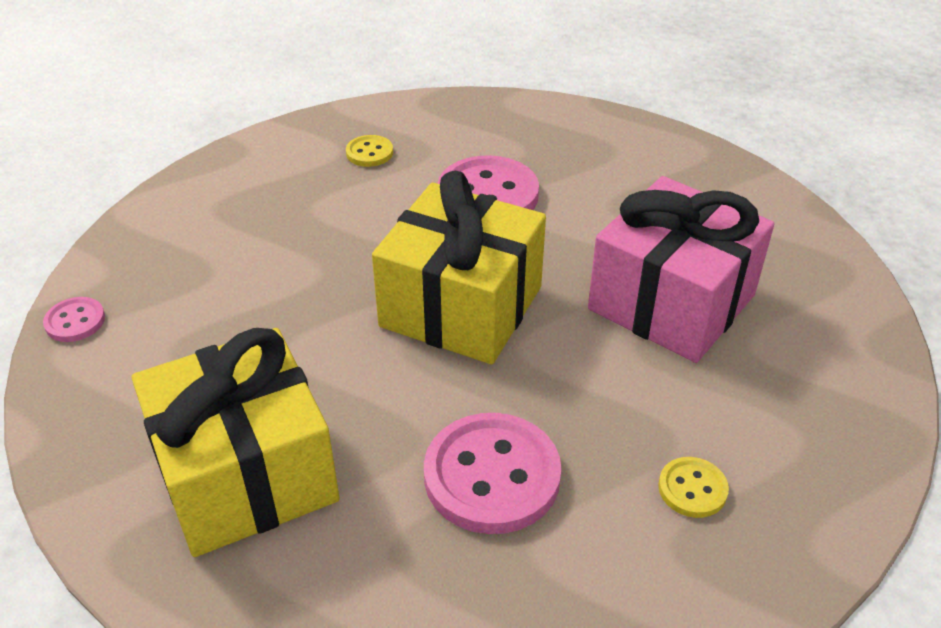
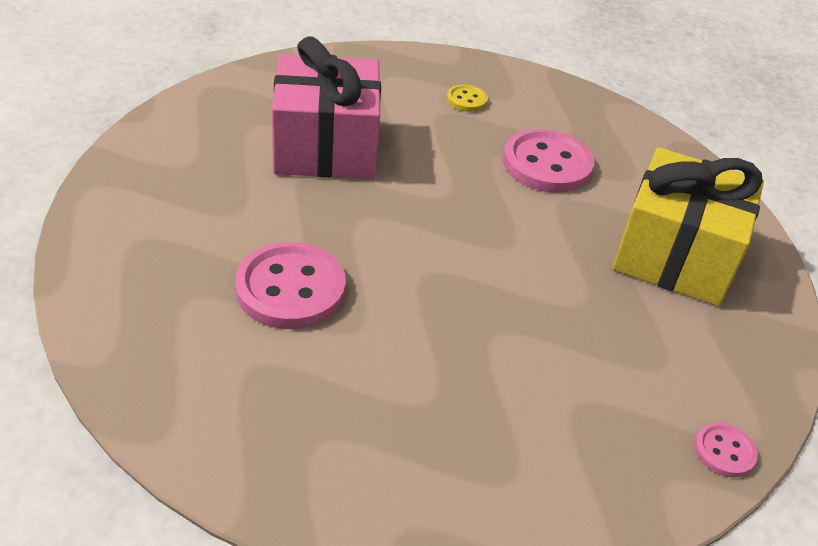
camera: 135 degrees left, 0 degrees up
(369, 153) = (302, 414): yellow button -> none
(461, 307) = (440, 237): yellow gift -> none

